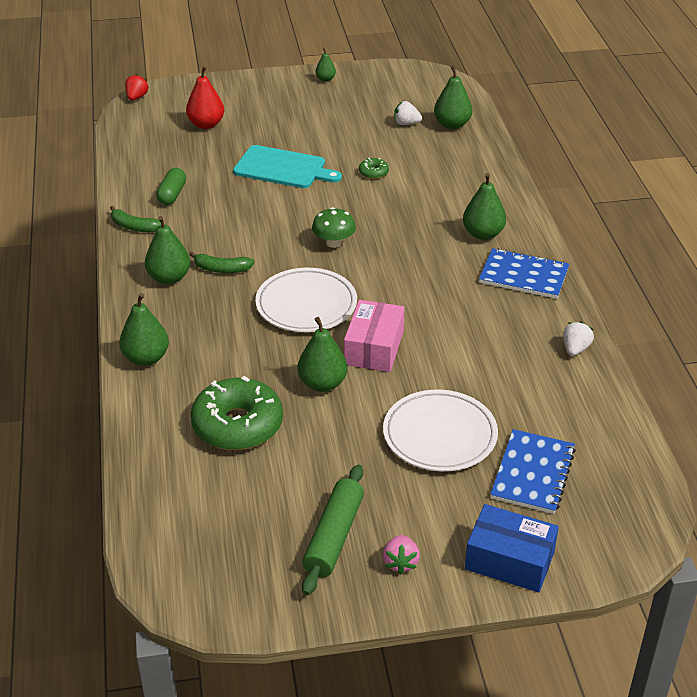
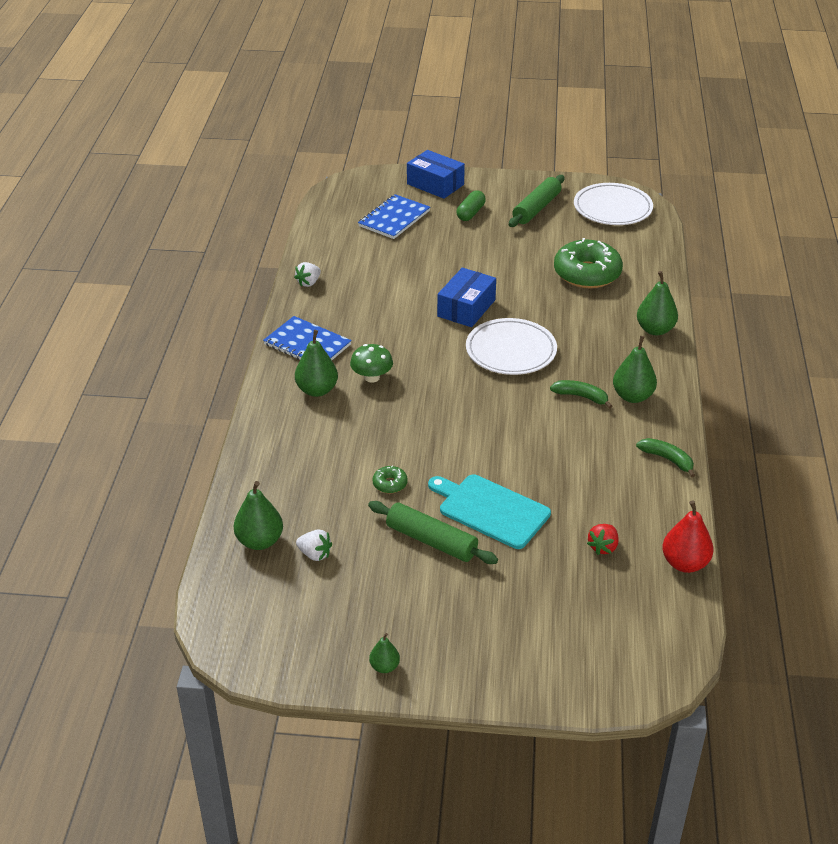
camera: 165 degrees left, 0 degrees up
(136, 97) = (667, 682): red strawberry -> red strawberry (603, 547)
(172, 194) = (624, 495): green capsule -> green capsule (470, 213)
(206, 124) = (572, 604): red pear -> red pear (684, 563)
(322, 143) = (431, 541): none -> green rolling pin
(322, 383) = (516, 290): green pear -> none
(334, 242) = (465, 406): green mushroom -> green mushroom (372, 377)
(374, 348) = (466, 308): pink box -> blue box
(400, 562) = (500, 192): pink strawberry -> none
(439, 435) = (444, 247): white plate -> white plate (612, 208)

